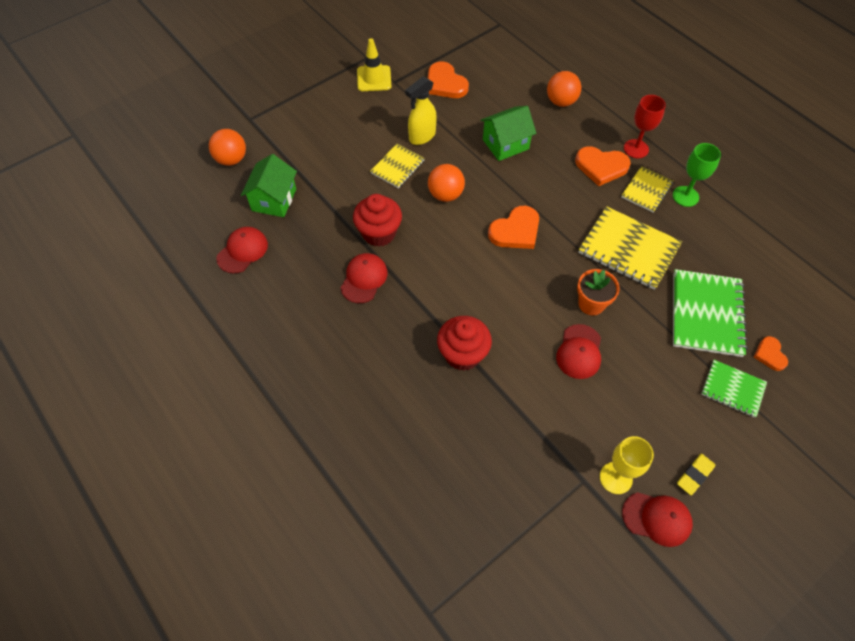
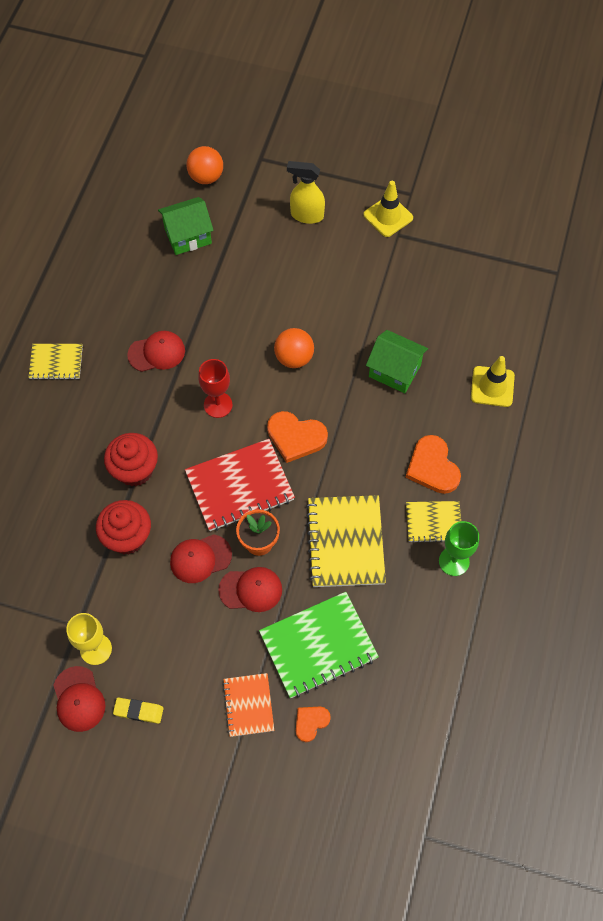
camera: 55 degrees right, 5 degrees up
(242, 251) = (120, 250): red cap -> red cap (251, 590)
(379, 233) = (212, 334): red cupcake -> red cupcake (127, 537)
(397, 167) = (296, 302): yellow notebook -> yellow notebook (56, 362)
(422, 136) = (348, 298): yellow spray bottle -> yellow spray bottle (306, 215)
(445, 83) = (431, 276): orange heart -> none
(532, 290) = (240, 486): none -> red notebook
(561, 101) = (492, 386): orange ball -> yellow traffic cone
(636, 149) = (482, 486): red goblet -> red goblet (218, 405)
(732, 389) = (248, 705): green notebook -> orange notebook

